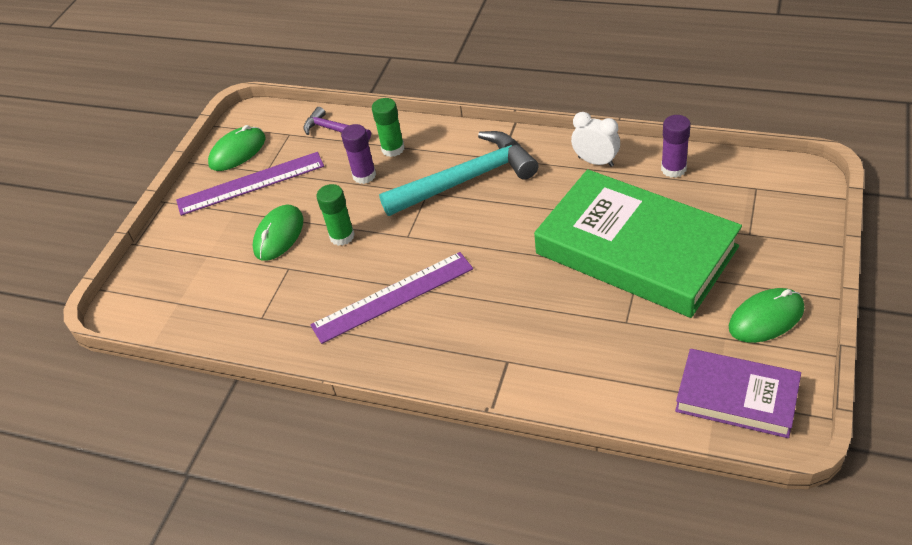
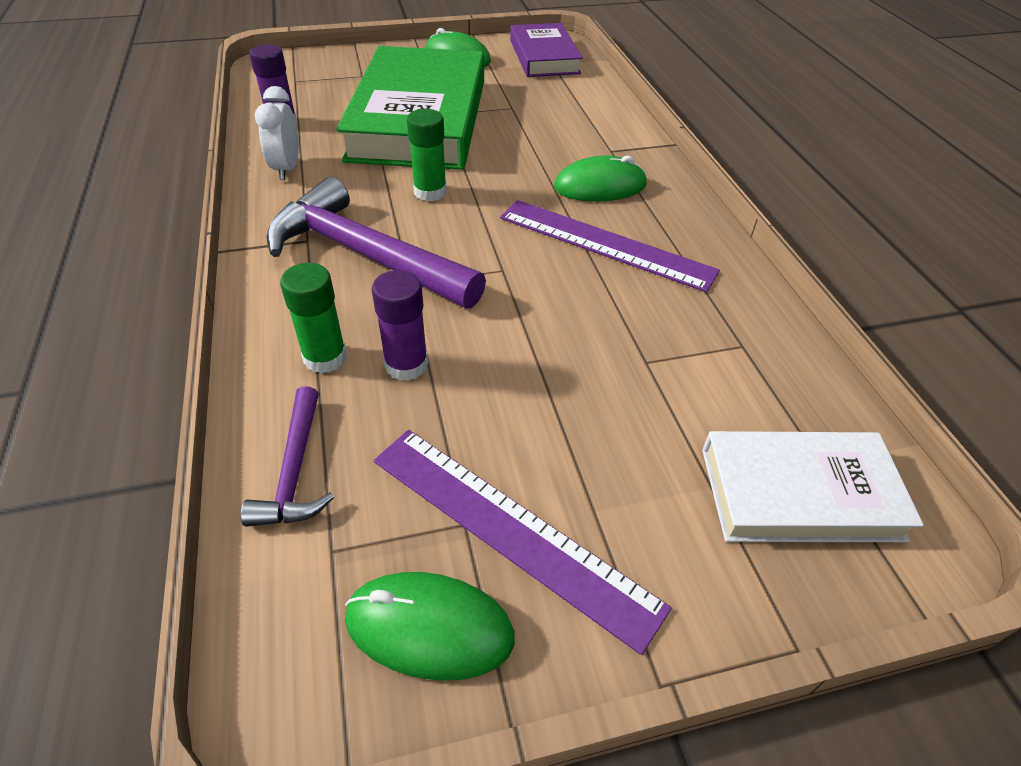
camera: 130 degrees left, 0 degrees up
(175, 283) = (799, 493): none -> white book
(279, 235) = (598, 408): green mouse -> green mouse (600, 186)
(342, 236) = (547, 331): green glue stick -> green glue stick (430, 192)
(467, 179) = (364, 255): turquoise hammer -> purple hammer

